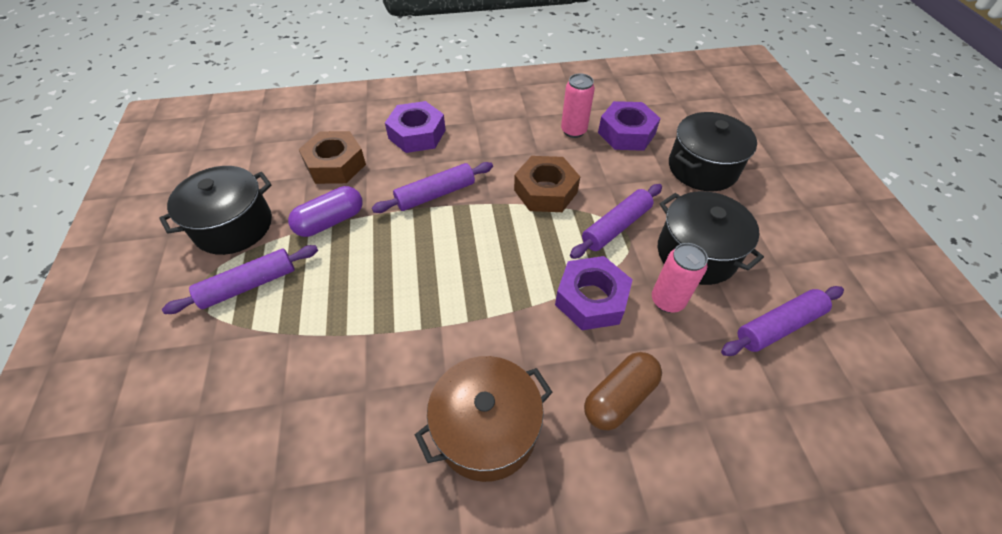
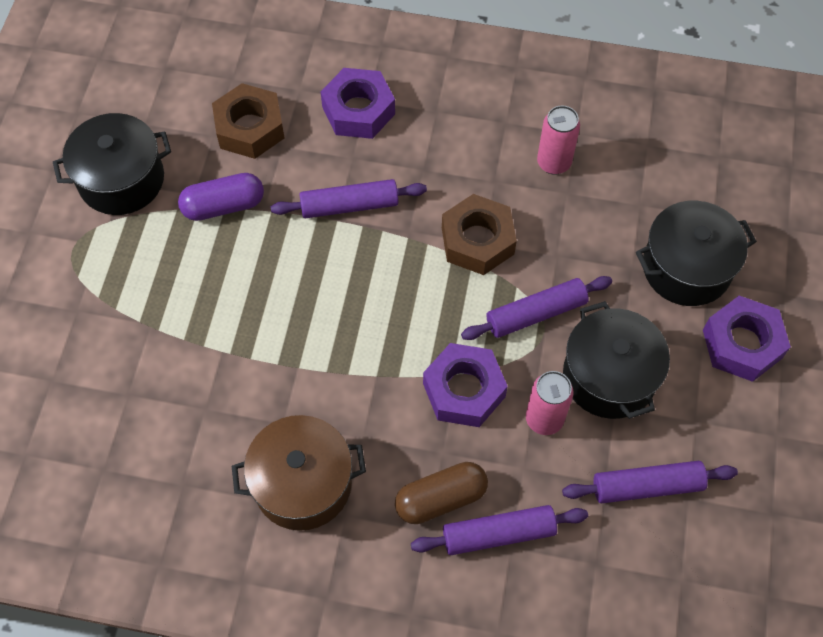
camera: 20 degrees right, 10 degrees up
(249, 285) = (123, 259): purple rolling pin -> purple rolling pin (498, 534)
(626, 133) = (619, 187): purple nut -> purple nut (742, 344)

